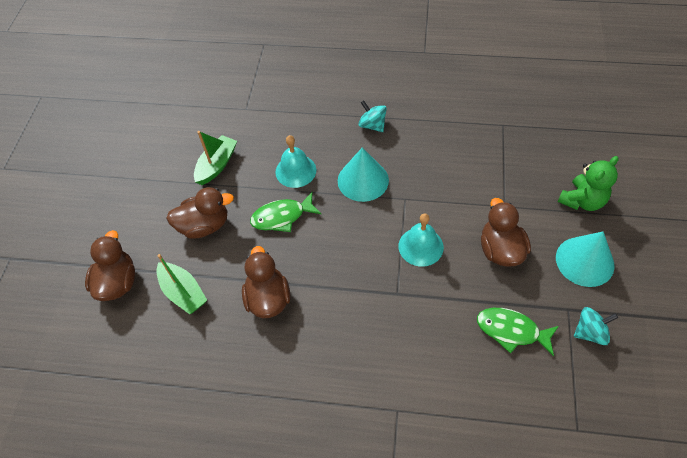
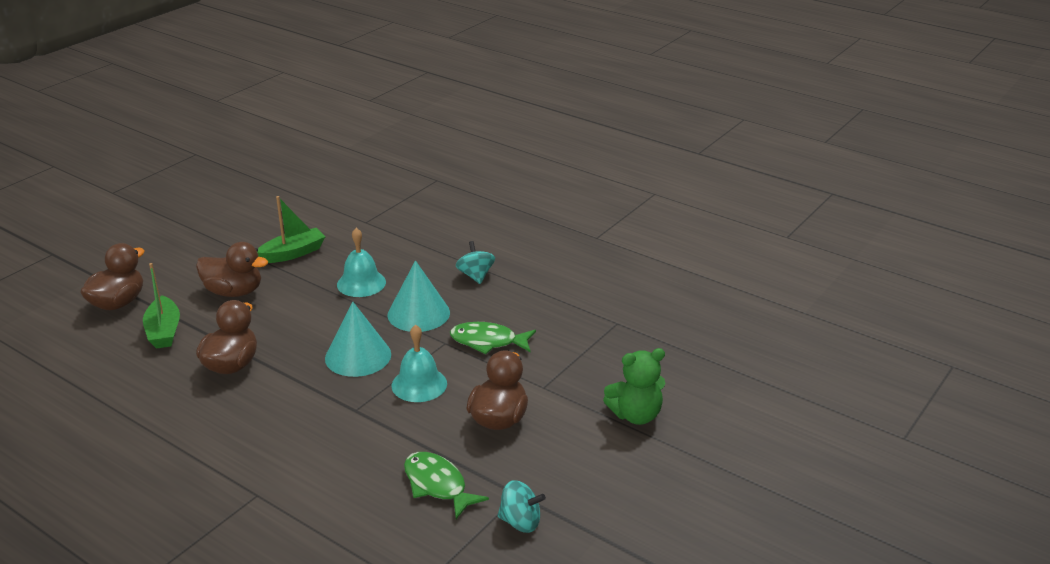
camera: 25 degrees right, 25 degrees down
(282, 217) = (310, 312): green fish -> green fish (488, 341)
(584, 261) = (581, 464): turquoise cone -> turquoise cone (358, 356)

